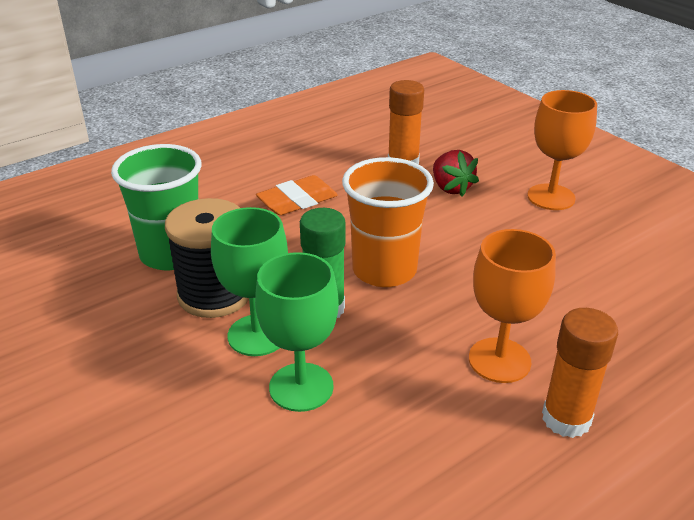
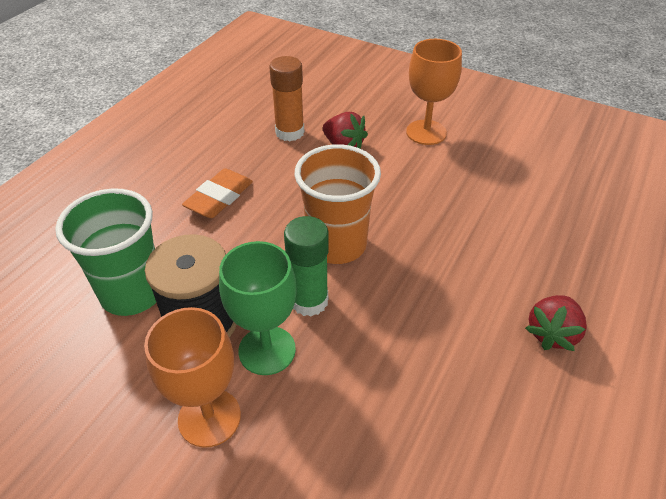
camera: 25 degrees left, 10 degrees up
(301, 387) = (336, 387): green goblet -> none
(499, 360) = (475, 299): orange goblet -> orange goblet (209, 417)
(566, 419) = (552, 333): orange glue stick -> red strawberry

